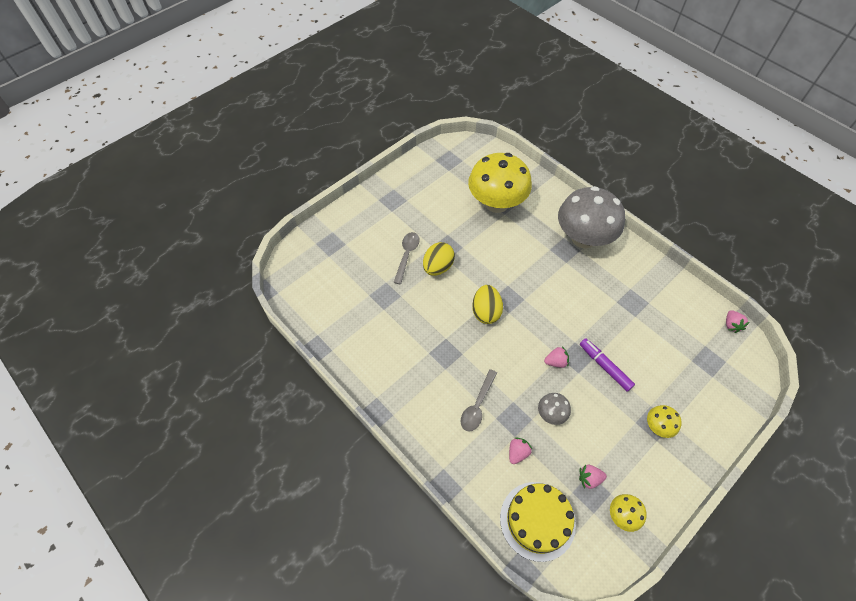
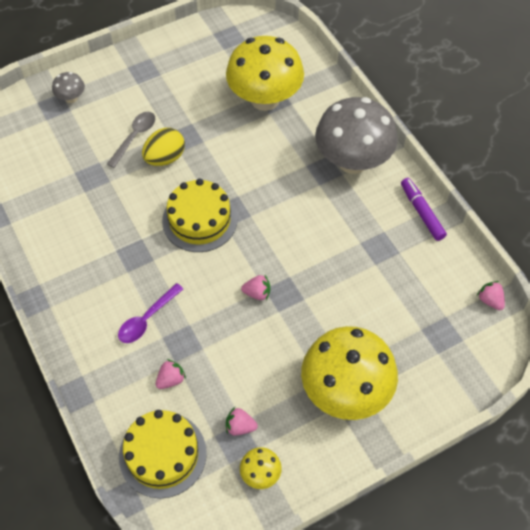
camera: 15 degrees right, 0 degrees up
(477, 405) = (147, 319): grey spoon -> purple spoon
(486, 312) = (199, 220): yellow egg -> yellow cake
(551, 414) = (227, 348): grey mushroom -> grey mushroom (71, 98)
(604, 366) = (312, 311): purple marker -> purple marker (422, 212)
(658, 426) = (345, 391): yellow mushroom -> yellow mushroom, size x2.36
(731, 325) = (490, 300): pink strawberry -> pink strawberry turned 135 degrees clockwise

